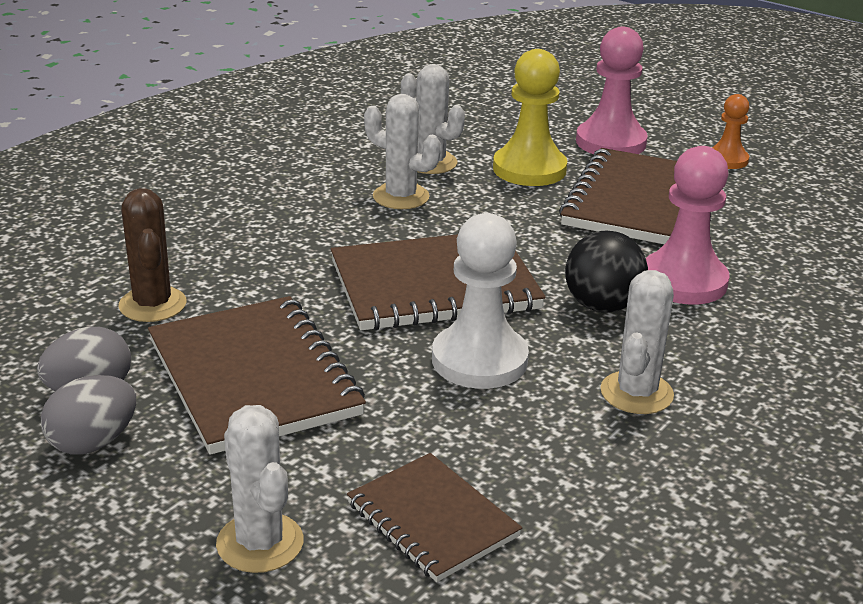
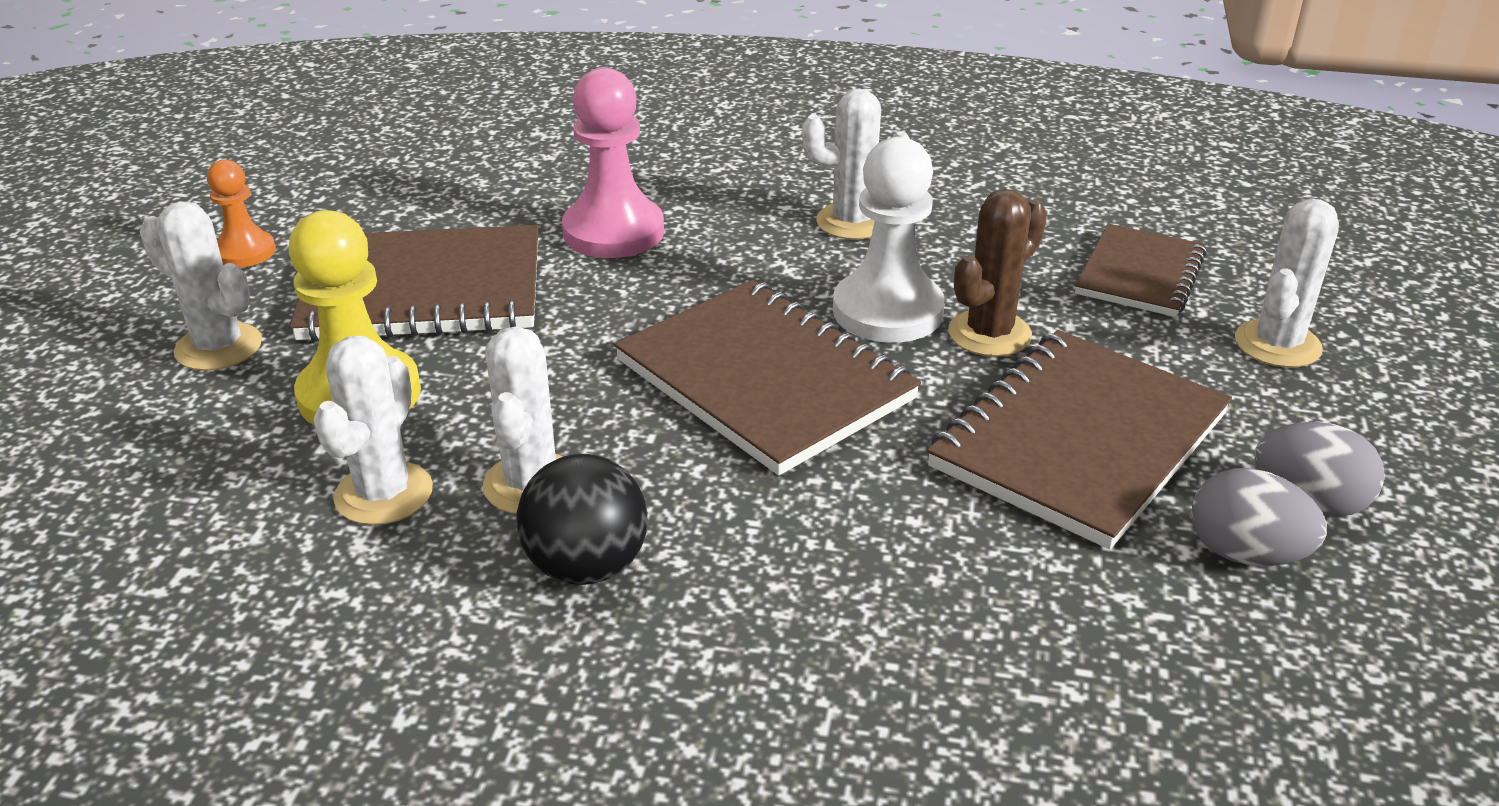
camera: 115 degrees left, 5 degrees up
(152, 304) = (1034, 596): brown cactus -> brown cactus (989, 334)
(602, 306) = (710, 266): black ball -> black ball (587, 566)
(611, 142) = (218, 347): pink pawn -> white cactus

